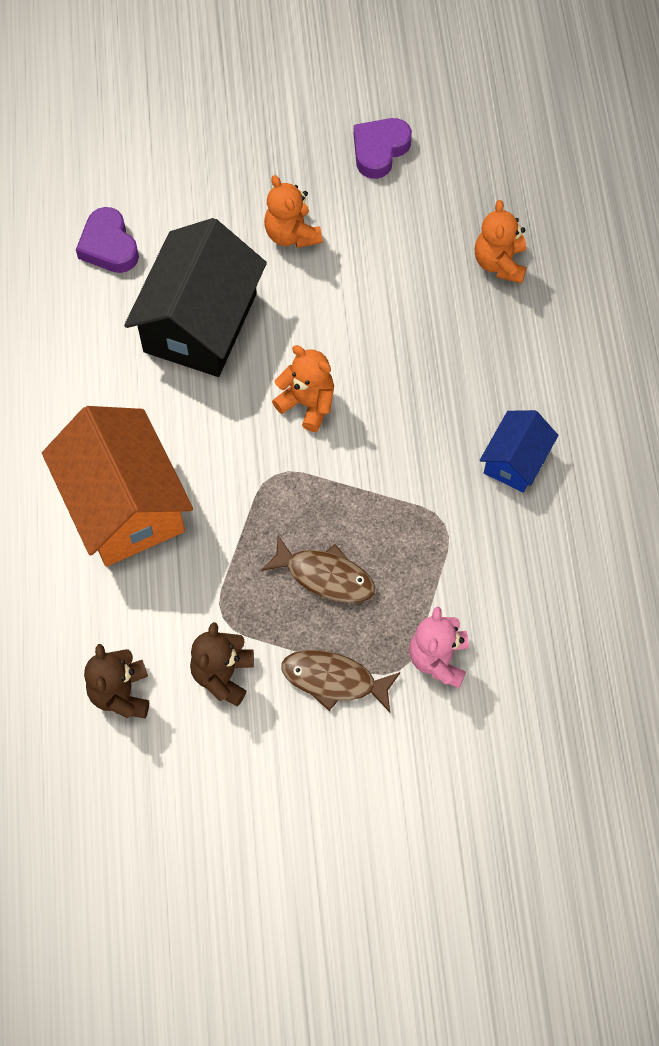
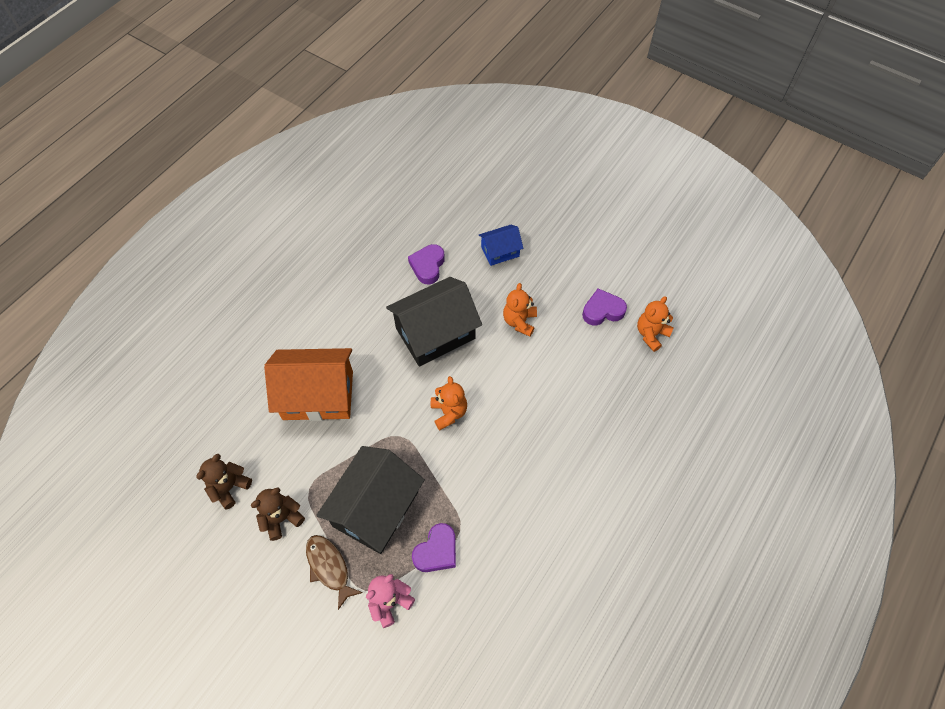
camera: 40 degrees right, 5 degrees down
(124, 504) = (318, 395): orange house -> orange house turned 75 degrees clockwise
(325, 576) = (375, 508): brown fish -> black house
(439, 565) = (436, 551): none -> purple heart
(499, 263) = (614, 414): orange teddy bear -> orange teddy bear (651, 334)
(515, 461) = (527, 527): blue house -> blue house (500, 251)

